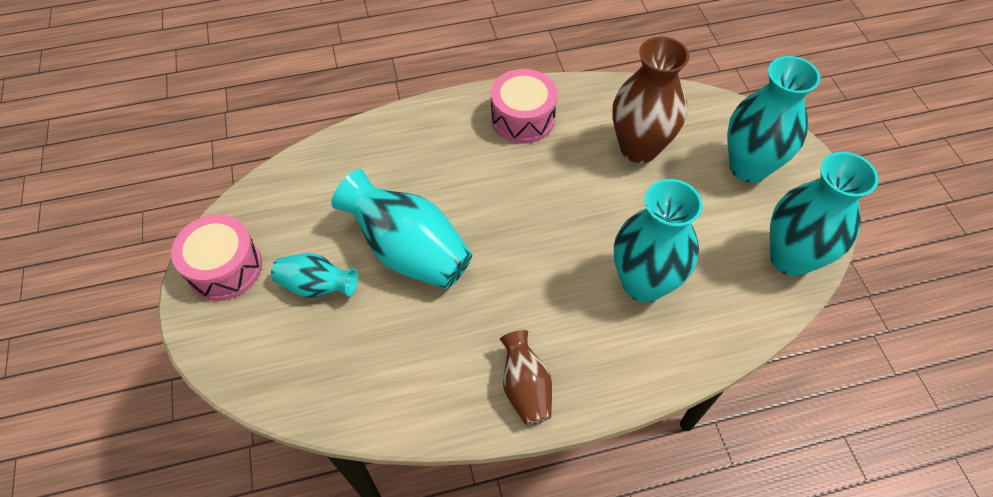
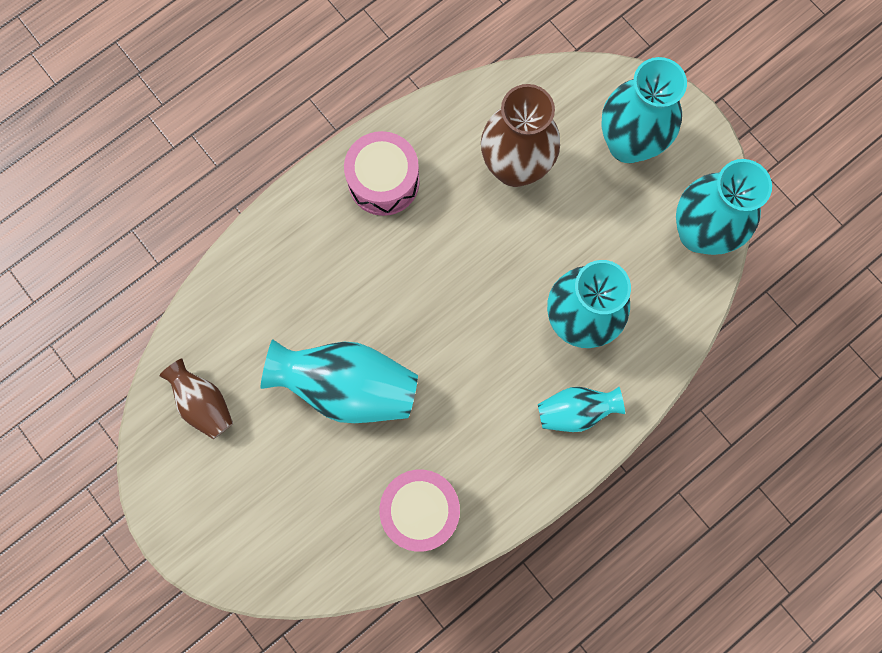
camera: 25 degrees left, 20 degrees up
(224, 268) = (181, 485): pink drum -> pink drum (420, 510)
(317, 286) = (280, 462): turquoise vase -> turquoise vase (575, 411)
(525, 387) = (518, 471): brown vase -> brown vase (204, 403)

